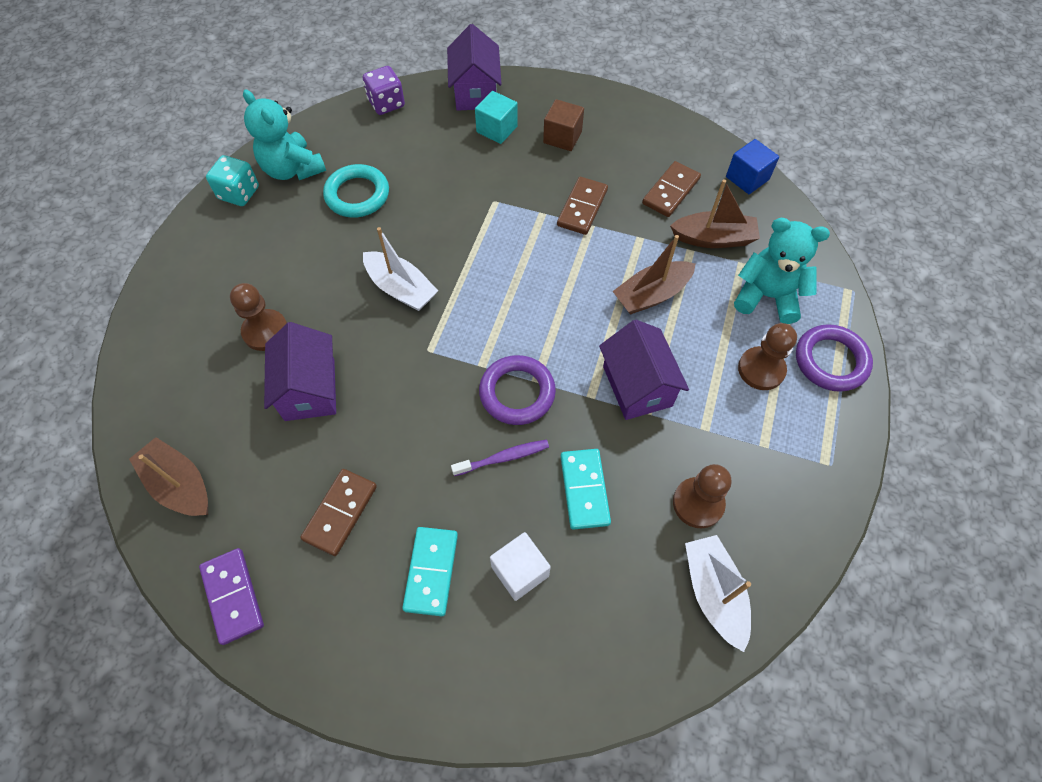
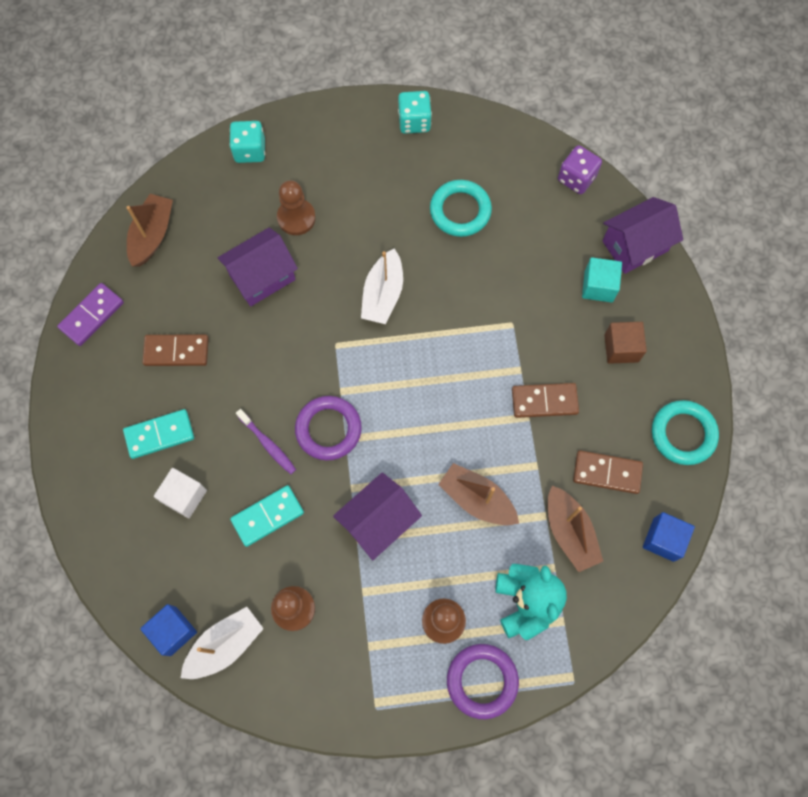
camera: 65 degrees right, 10 degrees up
(155, 344) = (250, 150): none -> turquoise dice
(293, 169) = (460, 146): turquoise teddy bear -> none
(660, 129) = (683, 434): none -> turquoise ring
(676, 647) = (173, 631): none -> blue cube

